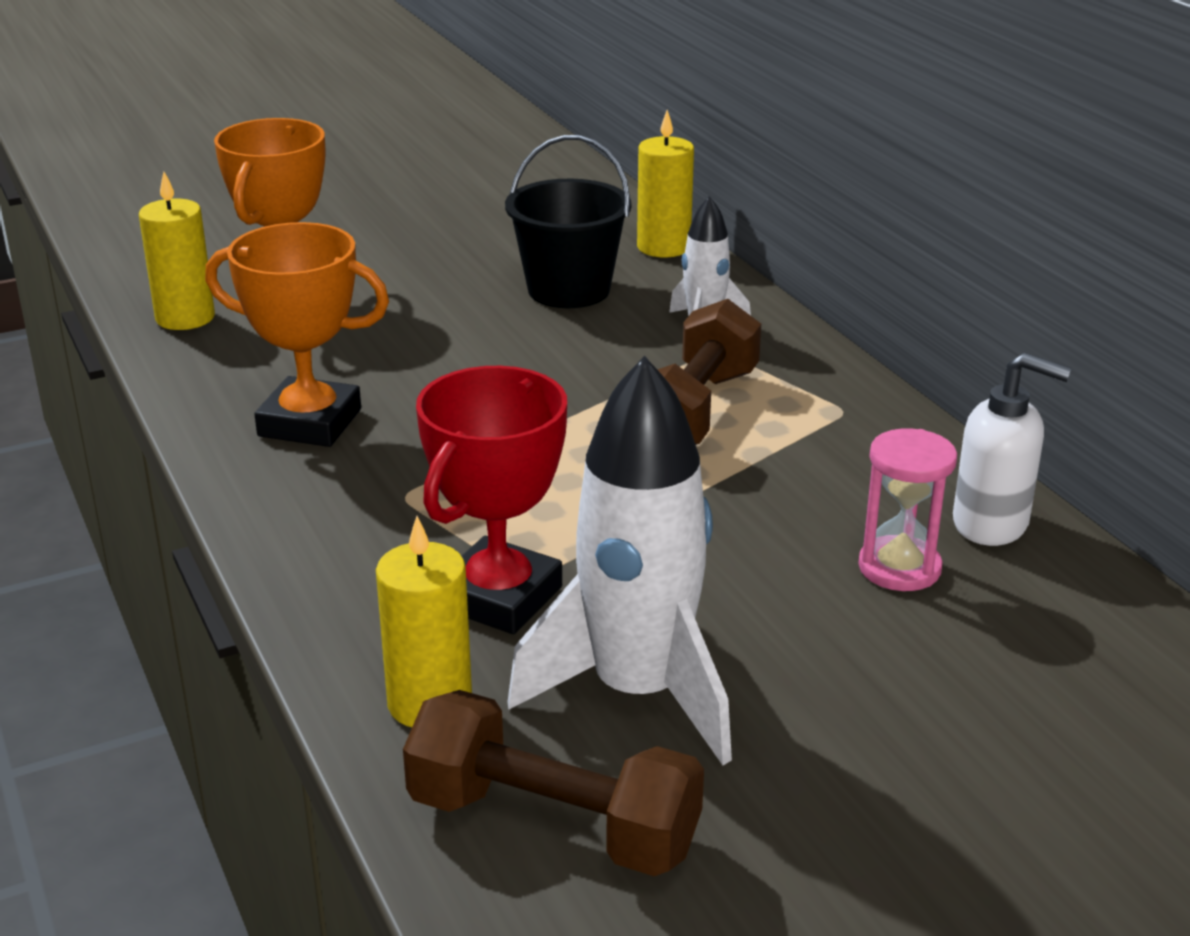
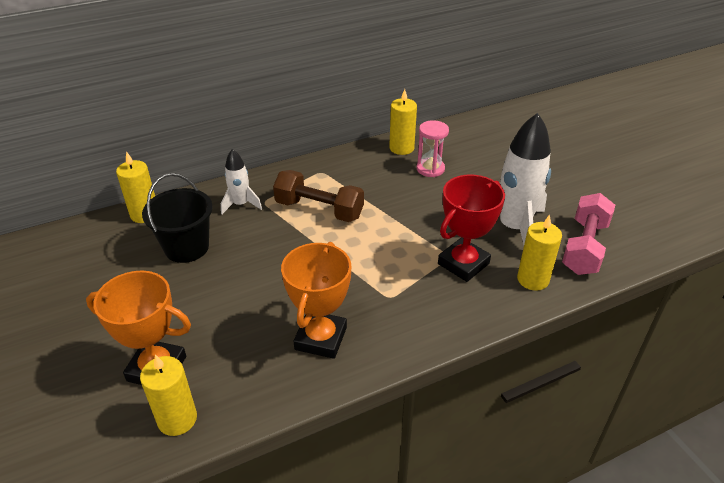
camera: 90 degrees left, 10 degrees up
(499, 597) = (463, 264): red trophy -> red trophy turned 75 degrees counterclockwise
(553, 825) = (584, 247): brown dumbbell -> pink dumbbell
(991, 524) = (401, 148): white soap dispenser -> yellow candle

